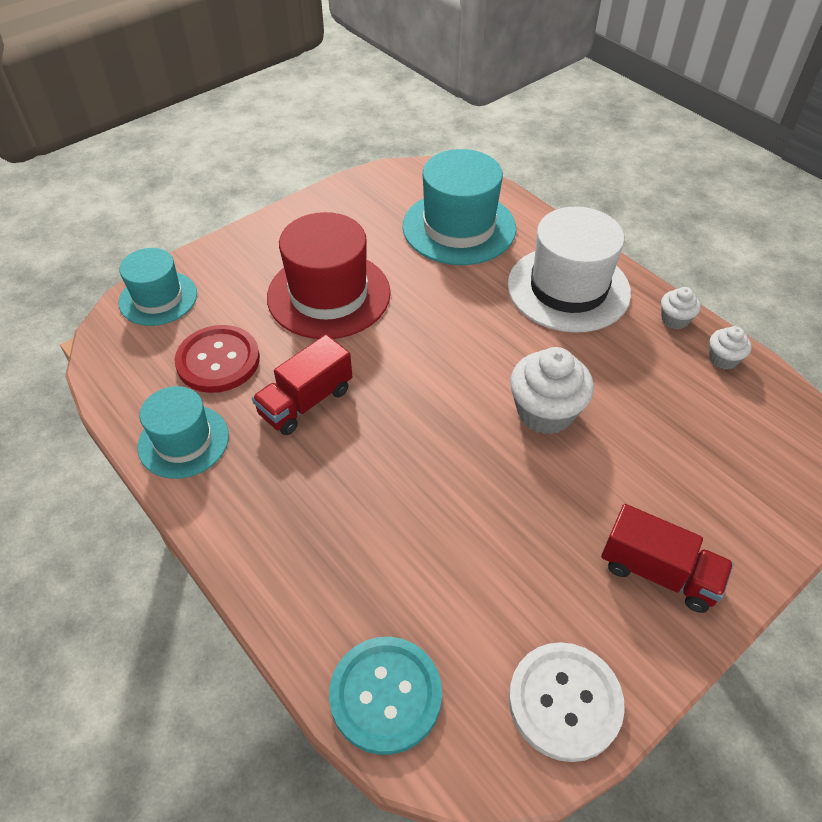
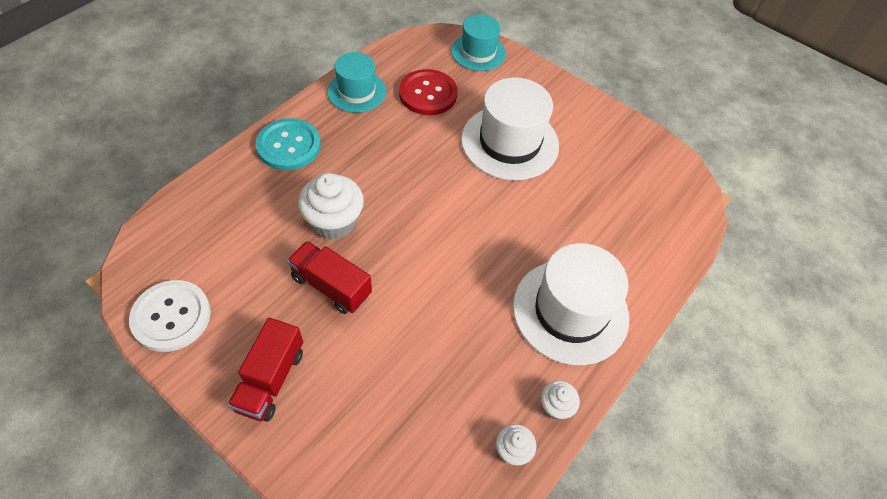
camera: 75 degrees right, 5 degrees up
(306, 402) = (400, 146): red truck -> red truck (331, 286)
(329, 295) = (510, 142): red hat -> white hat
(385, 695) = (181, 219): turquoise button -> turquoise button (289, 146)
(459, 227) = (623, 219): turquoise hat -> none
(545, 412) = (417, 297): white cupcake -> white cupcake (334, 221)

